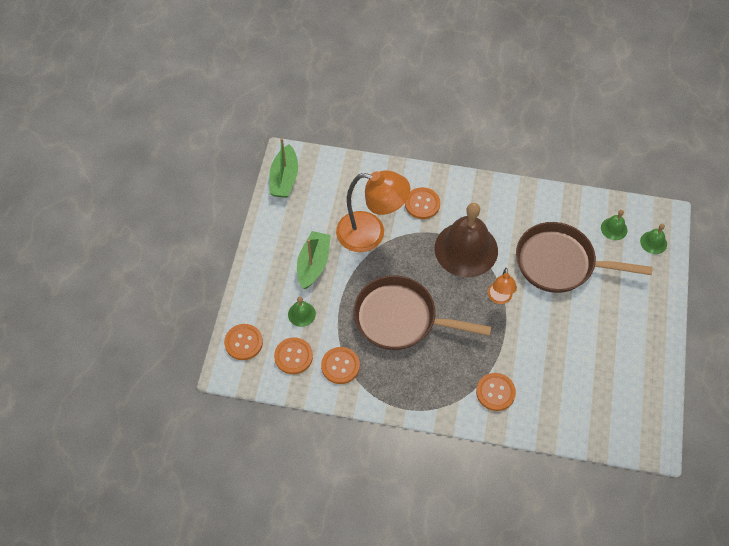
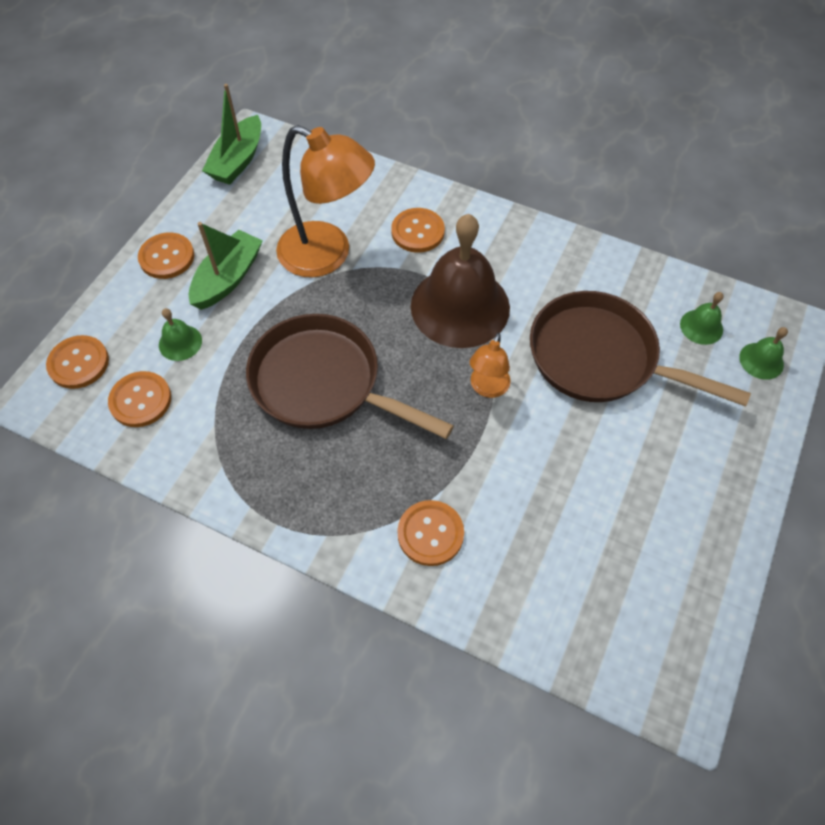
camera: 15 degrees right, 0 degrees up
(340, 366) = (203, 431): orange button -> orange button (167, 257)

